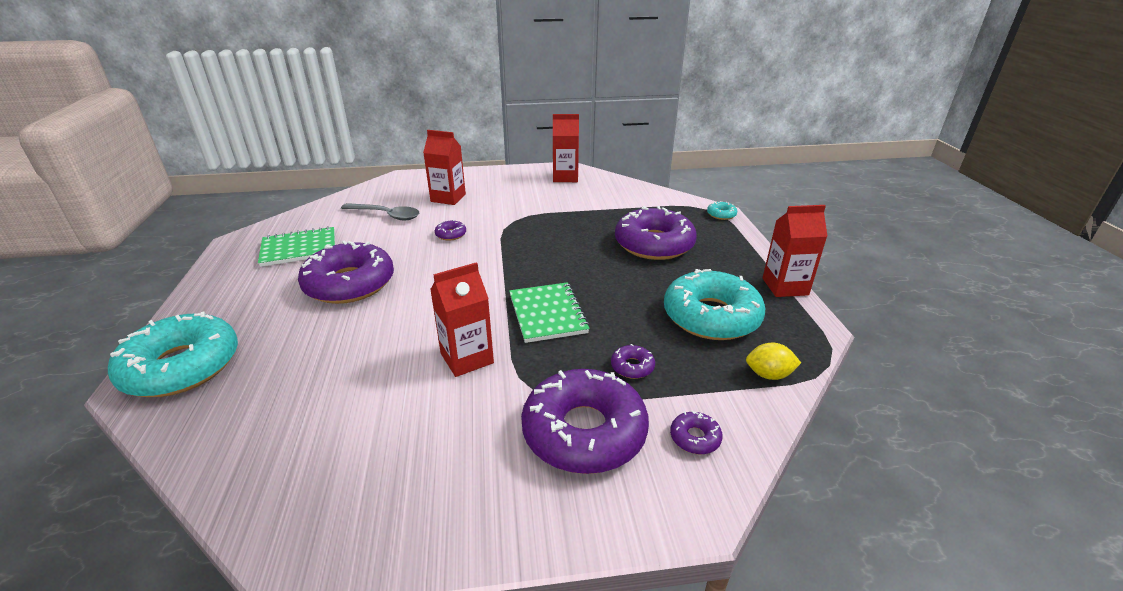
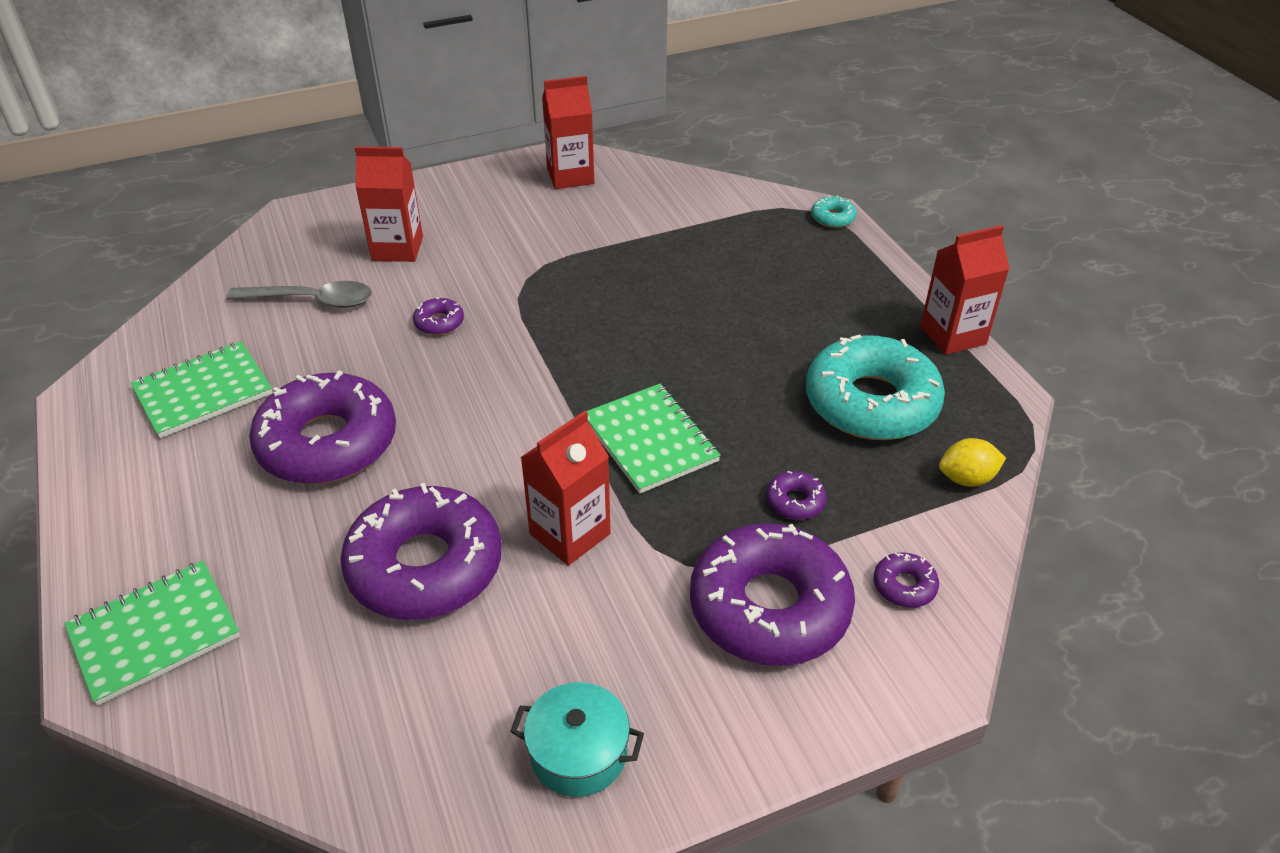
camera: 15 degrees left, 10 degrees up
(182, 366) = (154, 634): turquoise donut -> green notebook
(395, 503) = (578, 753): none -> turquoise pot
(654, 244) = (754, 290): purple donut -> purple donut (425, 566)

